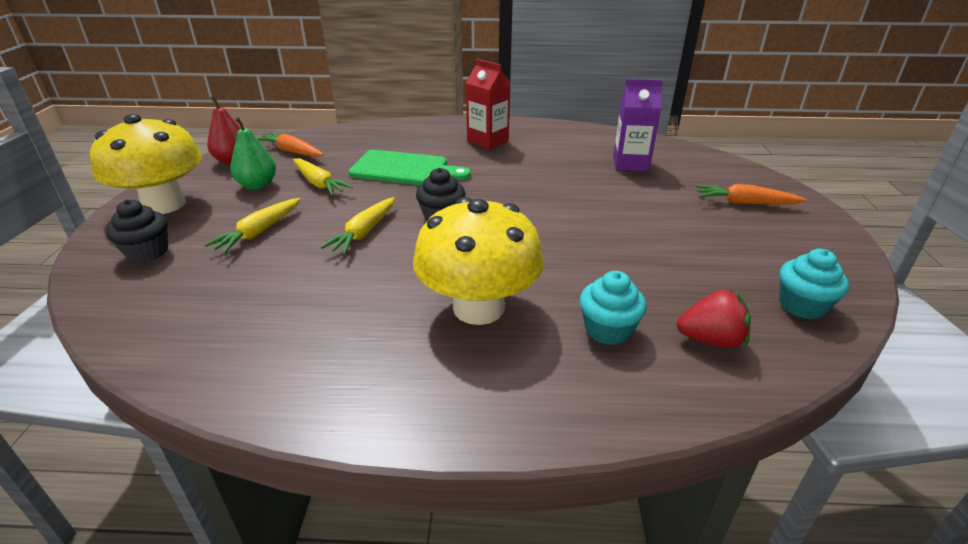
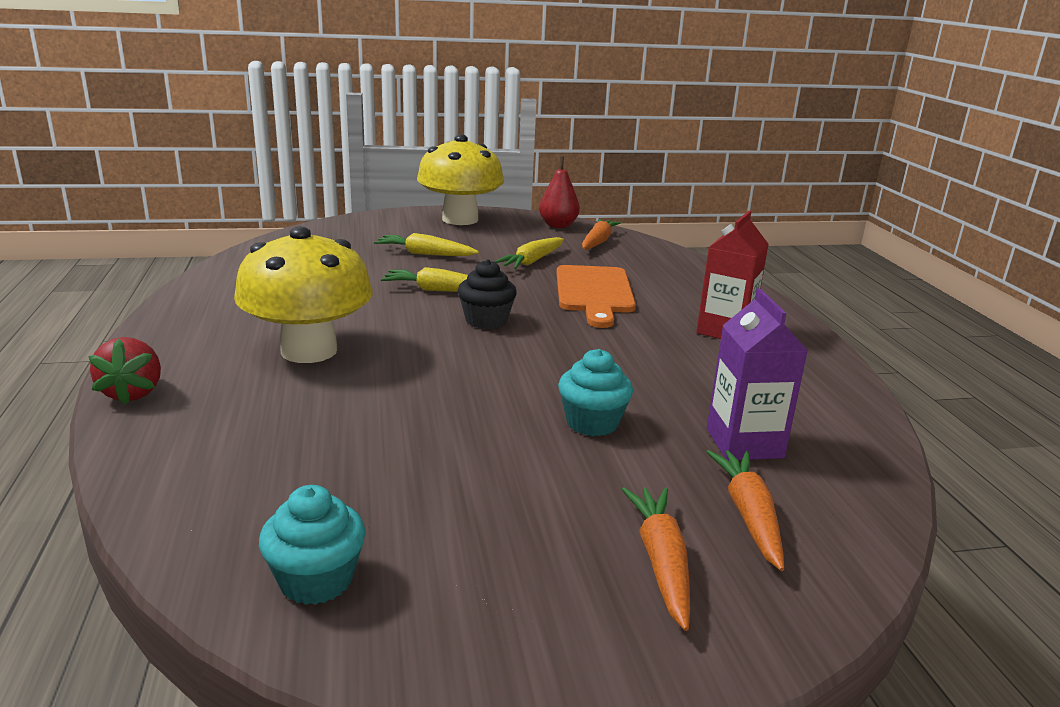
camera: 75 degrees right, 10 degrees down
(147, 252) = (383, 228): black cupcake -> none
(257, 185) = (513, 241): green pear -> none
(404, 169) = (594, 292): green cutting board -> orange cutting board
(608, 330) = (267, 419): turquoise cupcake -> turquoise cupcake (592, 423)
(699, 176) = (748, 515): none -> orange carrot
(710, 340) = (241, 486): red strawberry -> red strawberry (133, 393)

